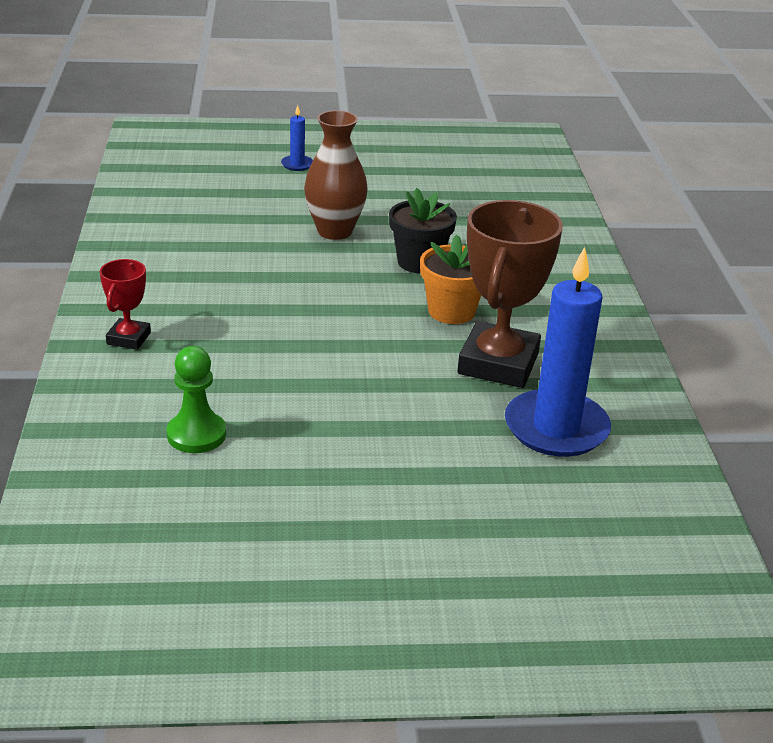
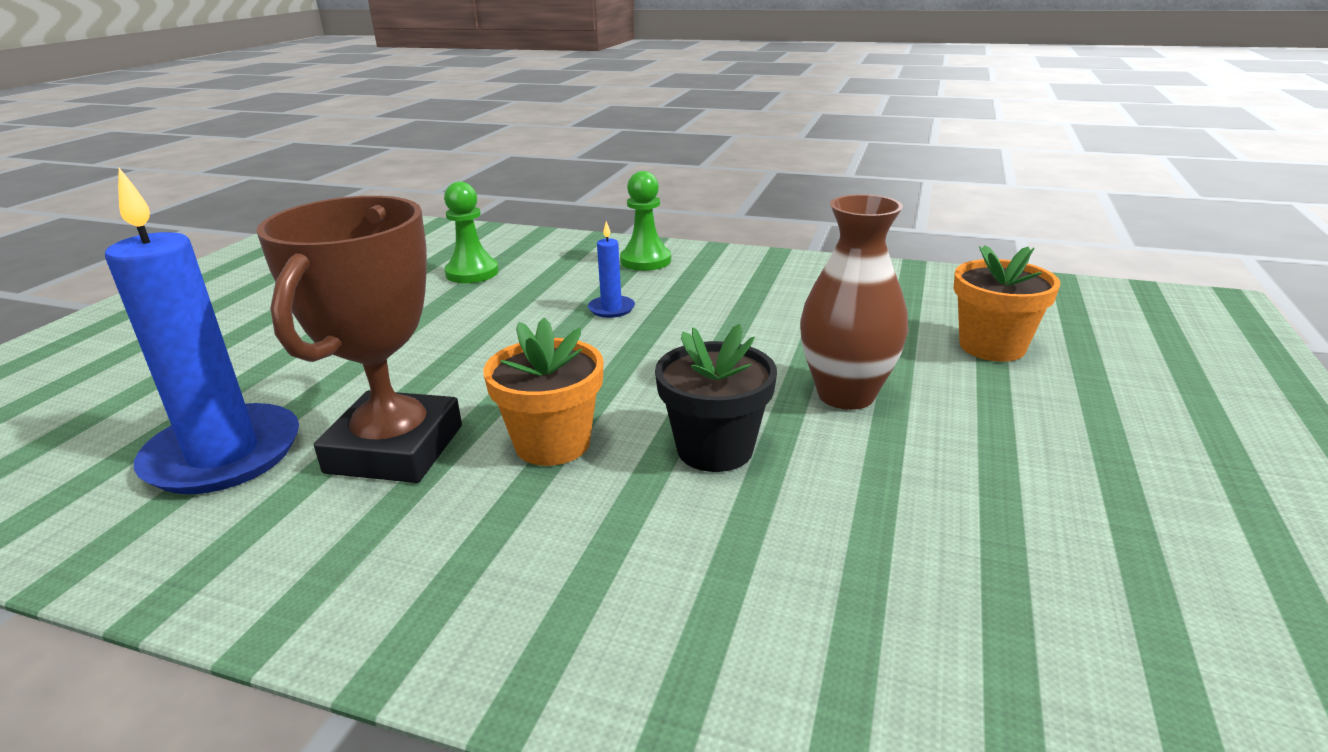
camera: 115 degrees right, 5 degrees down
(128, 338) = (645, 261): red trophy -> green pawn
(244, 192) = (992, 346): none -> orange flower pot
(297, 164) = (1117, 402): blue candle -> blue candle (611, 309)
(498, 363) = (395, 449): brown trophy -> brown trophy turned 60 degrees clockwise

